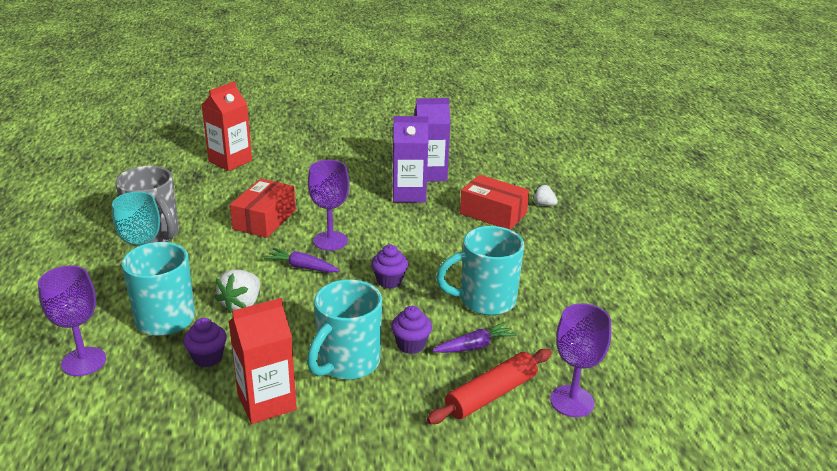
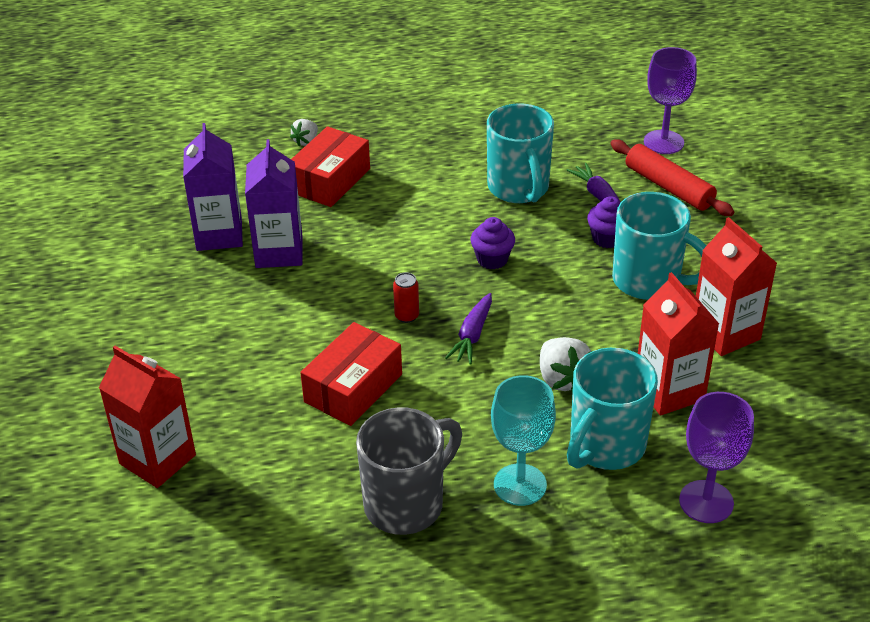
camera: 90 degrees left, 10 degrees up
(207, 358) = (669, 391): purple cupcake -> red carton
(241, 304) = (562, 379): white strawberry -> white strawberry turned 45 degrees clockwise
(264, 219) = (353, 388): red box -> red box turned 75 degrees counterclockwise
(330, 241) = (407, 316): purple goblet -> red can

